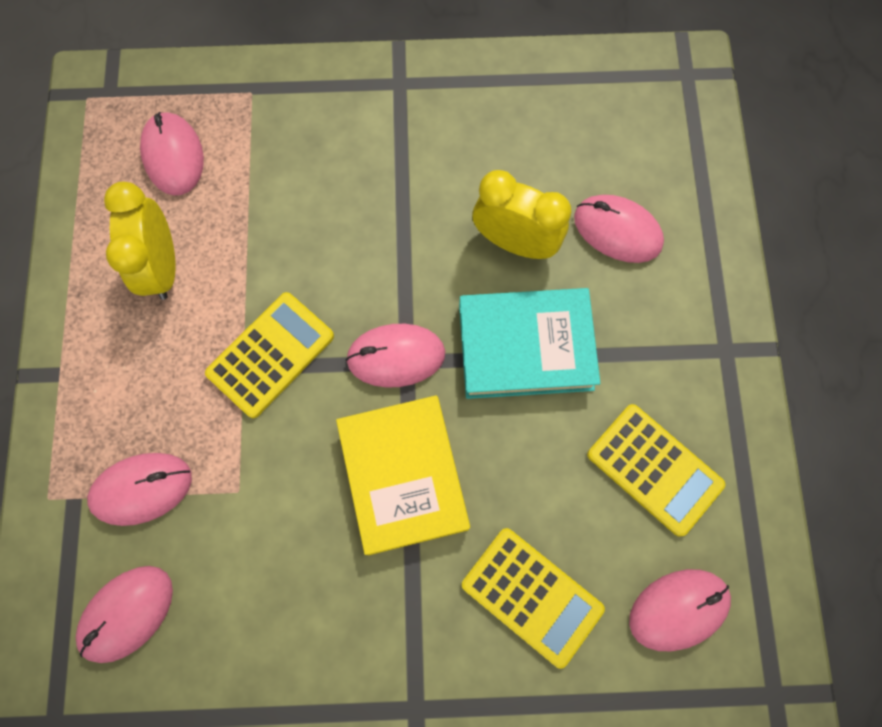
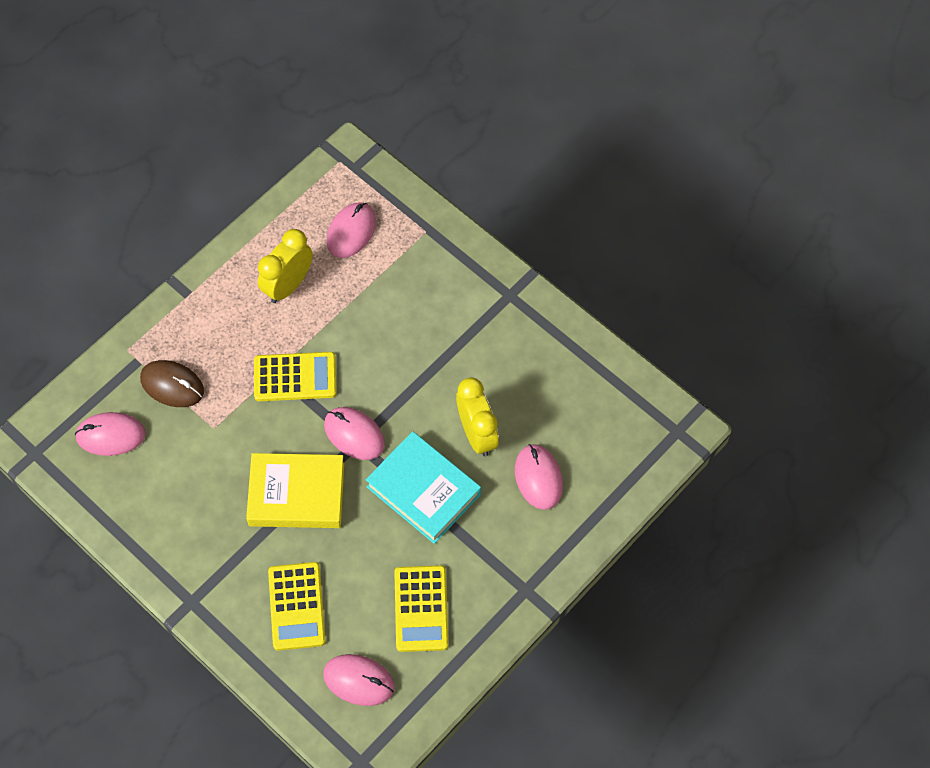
camera: 45 degrees right, 10 degrees down
(142, 489) = (172, 385): pink mouse -> brown mouse
(403, 476) = (296, 494): yellow book -> yellow book turned 60 degrees clockwise

